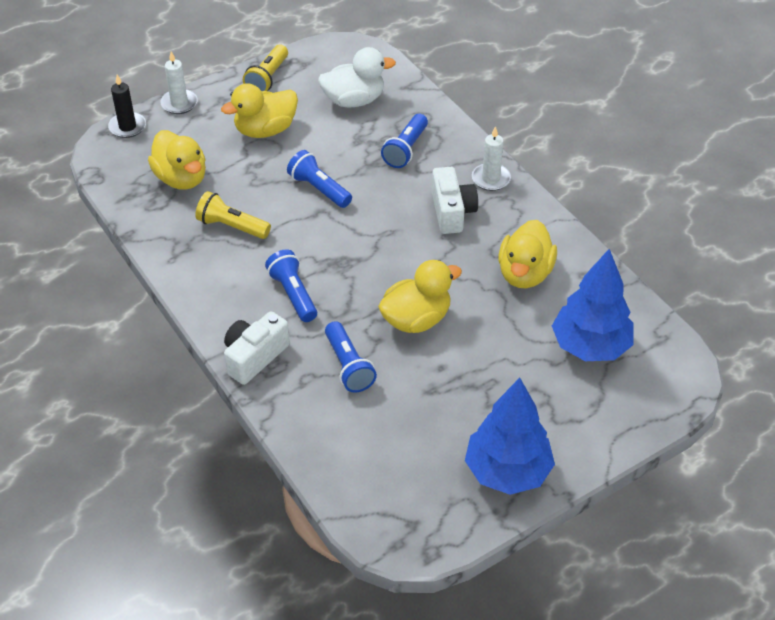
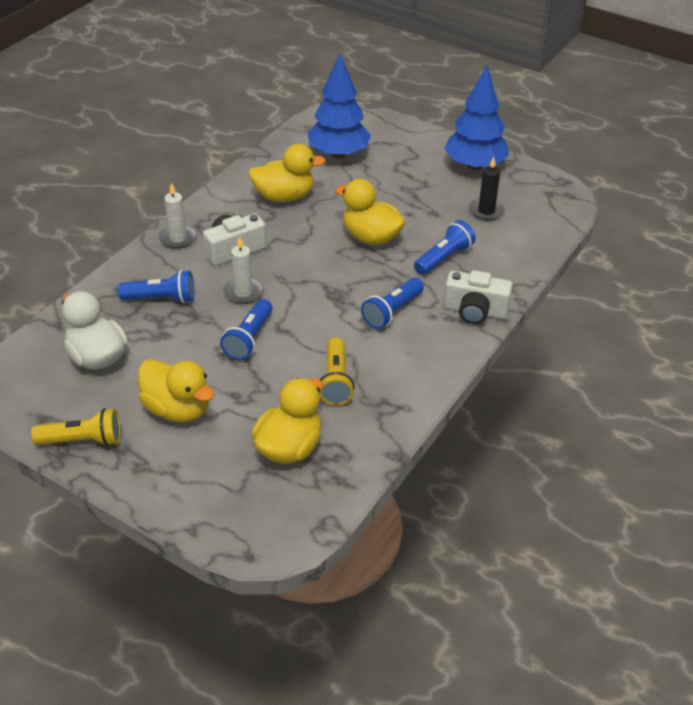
camera: 115 degrees left, 5 degrees down
(127, 127) = (228, 535): black candle -> black candle (486, 211)
(179, 103) = (162, 504): white candle -> white candle (243, 292)

